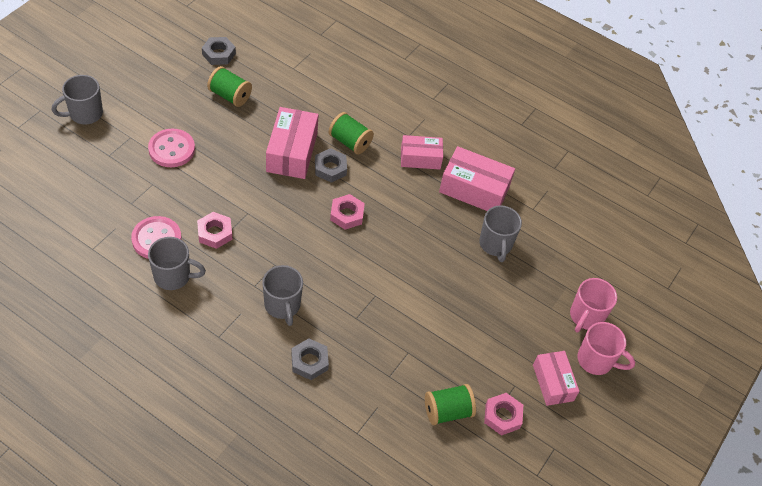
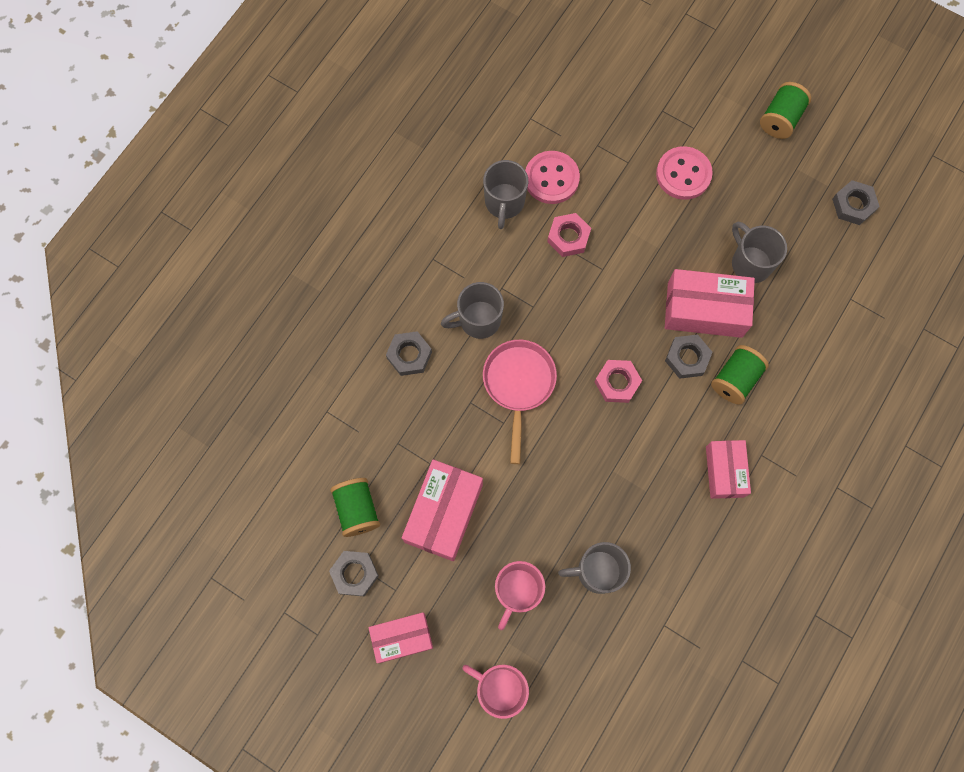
camera: 95 degrees right, 20 degrees up
(85, 114) = (719, 74): grey mug -> grey mug (750, 263)
(230, 96) = (783, 227): green spool -> green spool (780, 119)
(343, 281) = (518, 385): none -> pink pan
(474, 189) = (683, 544): pink box -> pink box (443, 513)
(502, 416) = (354, 574): pink nut -> grey nut
(596, 360) = (437, 697): pink mug -> pink mug (517, 592)

